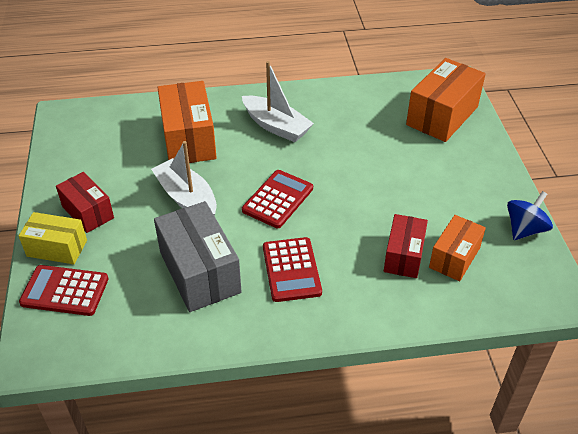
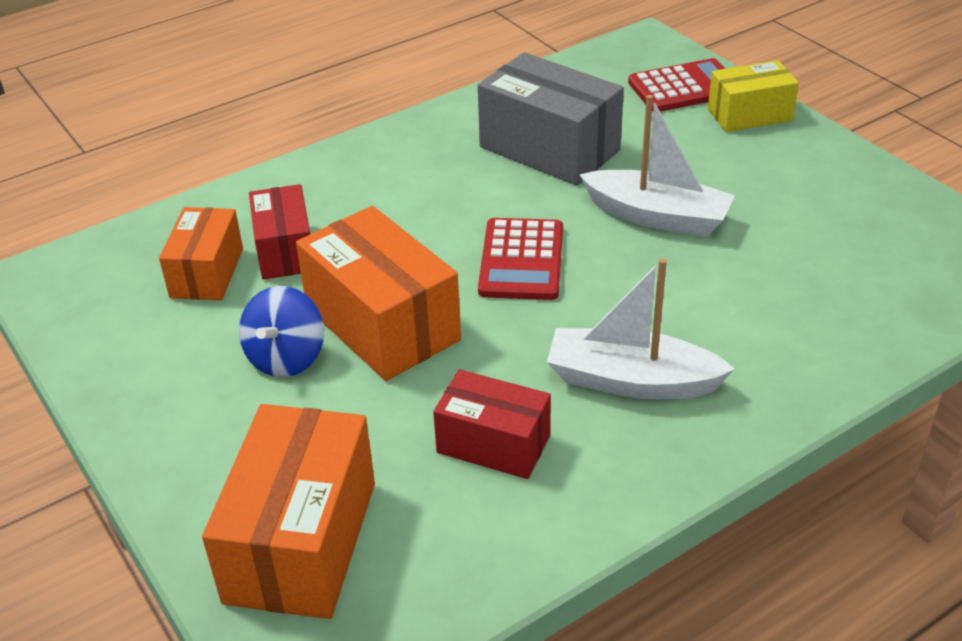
camera: 155 degrees right, 5 degrees down
(88, 212) = (768, 157): red box -> red box (493, 444)
(189, 139) = (757, 299): orange box -> orange box (382, 324)
(291, 270) = (434, 187): red calculator -> none
(524, 229) = (94, 351): blue spinning top -> blue spinning top (286, 358)

